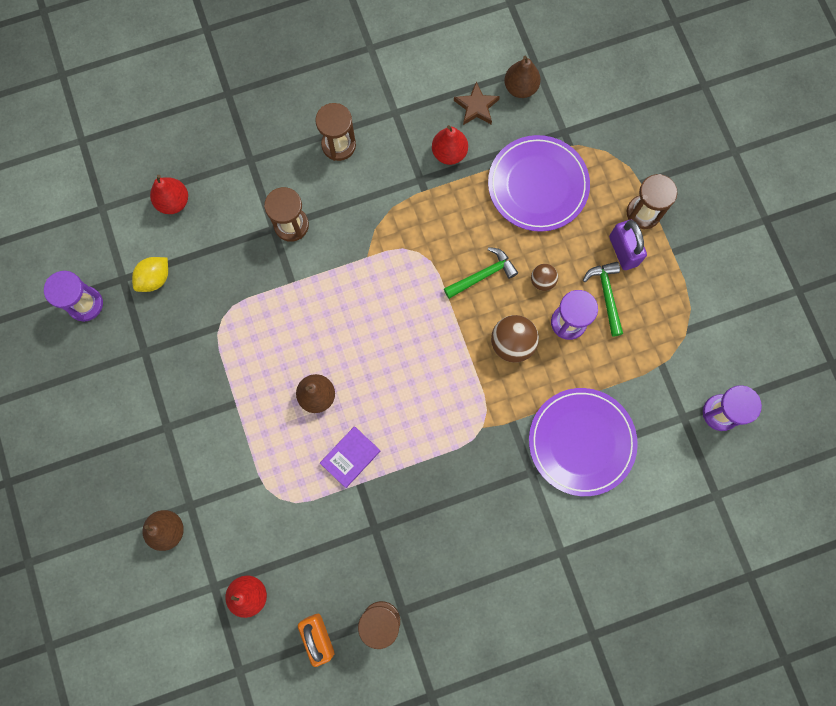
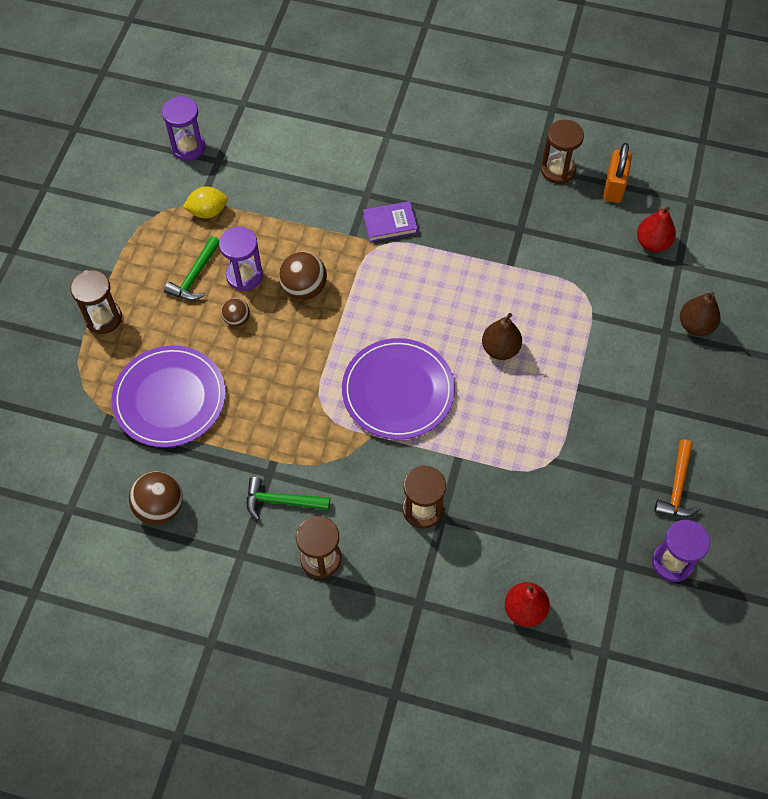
camera: 145 degrees left, 15 degrees down
(110, 367) = (677, 487): none -> orange hammer
(155, 278) = (588, 543): yellow lemon -> yellow lemon (208, 211)
(350, 457) = (504, 288): purple book -> purple book (390, 224)
(449, 153) = (223, 480): red pear -> none
(476, 107) = (160, 507): brown star -> brown ball
(483, 275) = (282, 355): green hammer -> green hammer (281, 501)
(520, 88) = (103, 498): brown pear -> none
(581, 442) = (310, 190): purple plate -> purple plate (398, 391)
(623, 251) = (149, 300): purple padlock -> none

